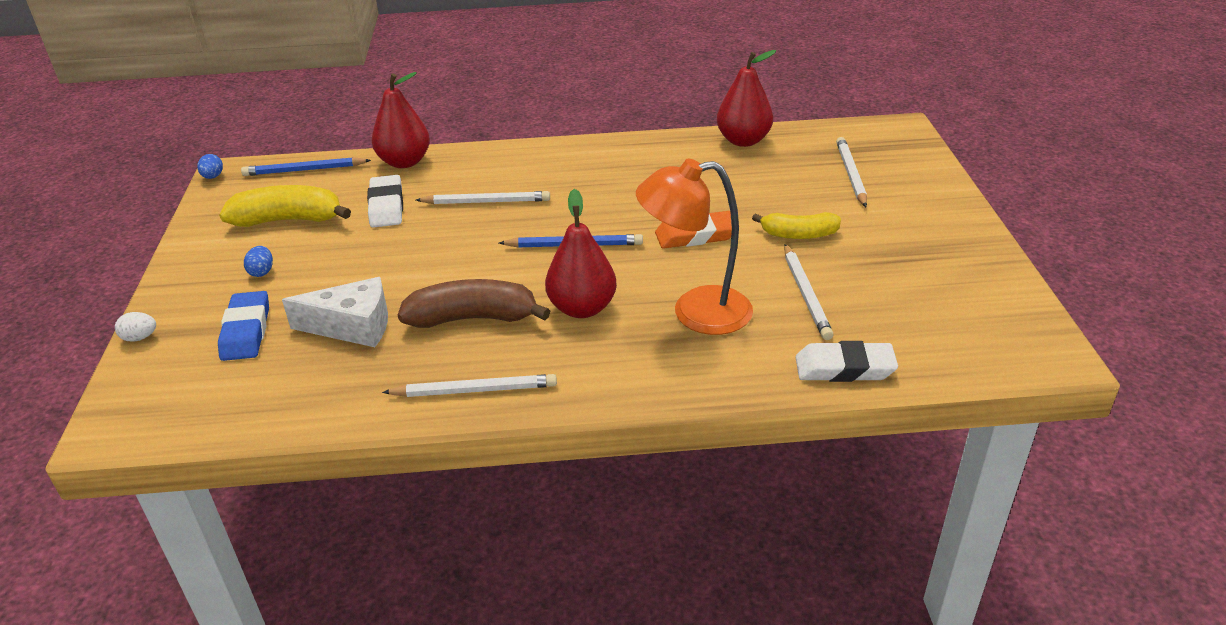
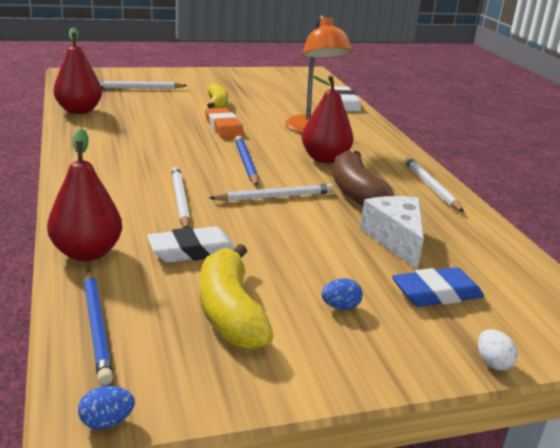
camera: 105 degrees left, 10 degrees down
(805, 294) = (282, 106): white pencil -> white pencil (275, 197)

